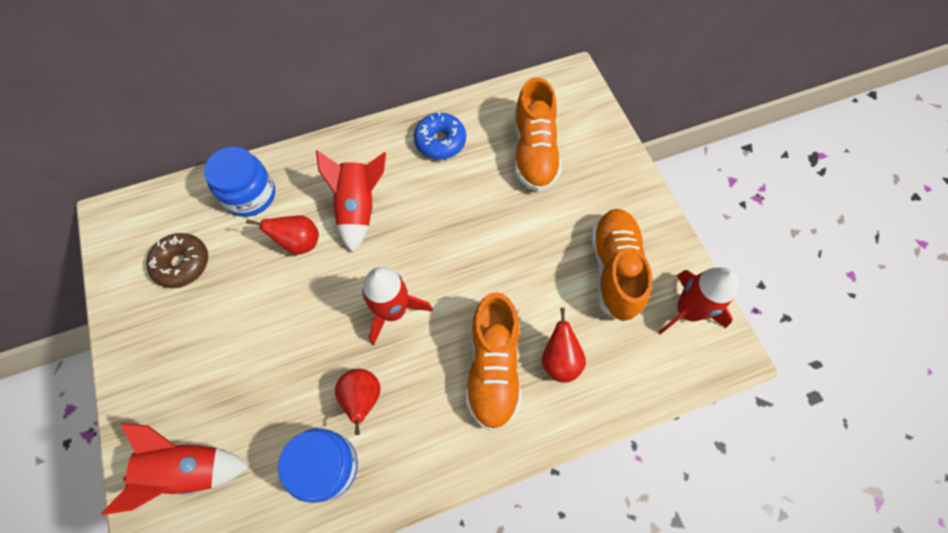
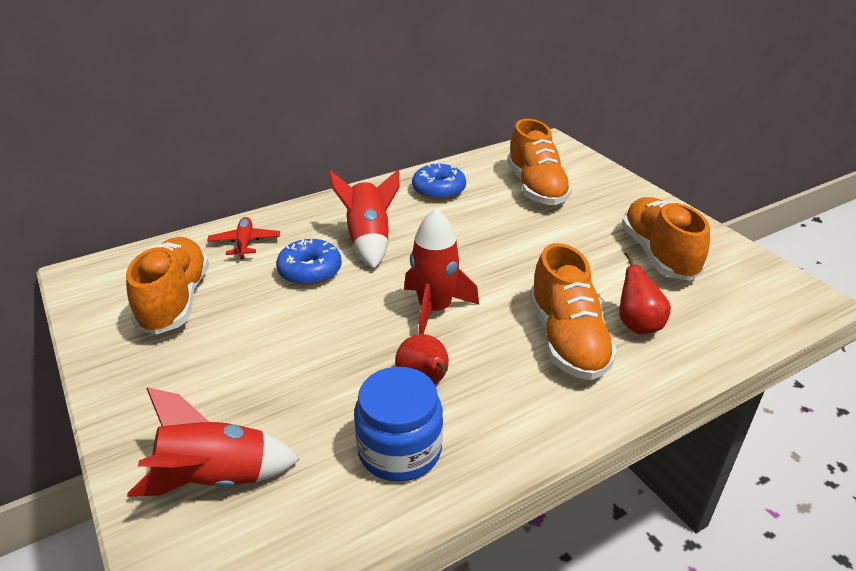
camera: 10 degrees left, 30 degrees down
(182, 264) = (175, 301): brown donut -> orange shoe
(250, 195) = (245, 243): blue jar -> red plane
(299, 243) = (310, 271): red pear -> blue donut
(687, 311) = (749, 274): red rocket -> none

